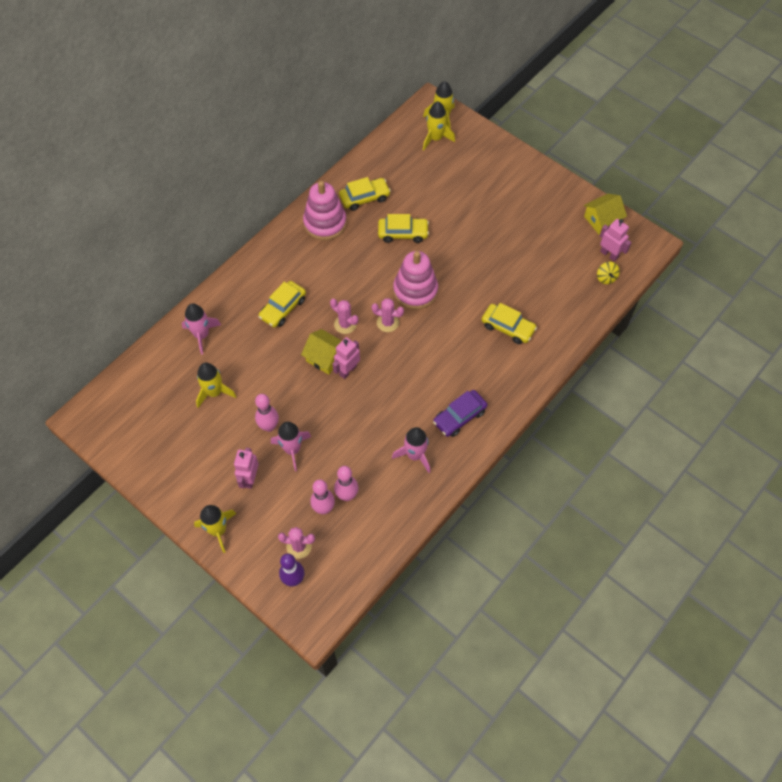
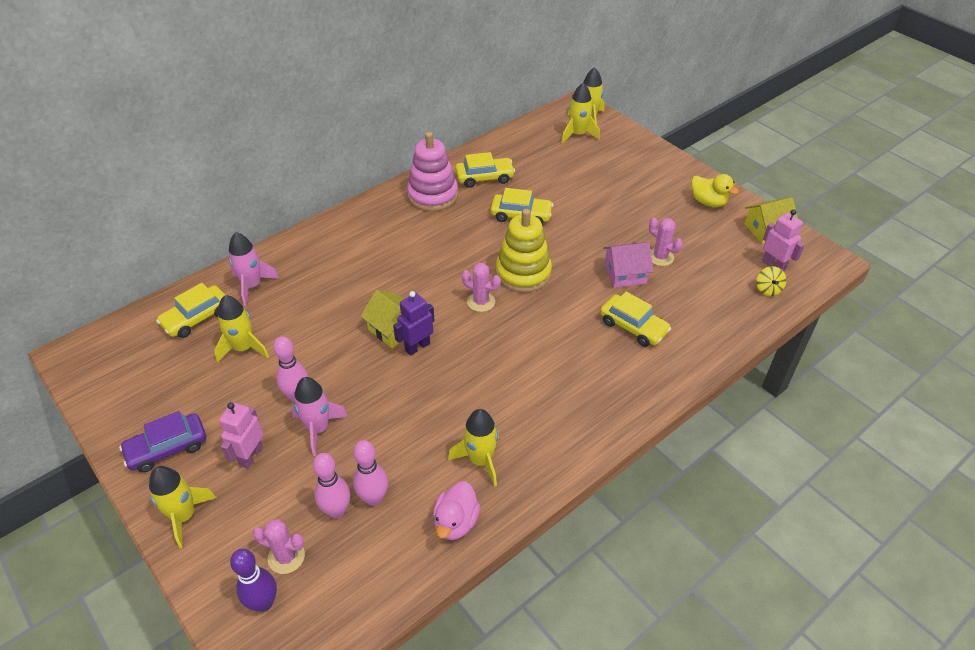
camera: 10 degrees right, 15 degrees down
(283, 308) = (358, 271): yellow car -> yellow car (196, 318)
(345, 324) = (428, 297): pink cactus -> pink cactus (660, 257)
(347, 370) = (417, 347): pink robot -> purple robot
(408, 503) = (456, 522): none -> pink duck
(415, 291) = (523, 273): pink stacking toy -> yellow stacking toy
(415, 455) = (480, 460): pink rocket -> yellow rocket
(459, 417) = (551, 421): purple car -> purple car (167, 448)
(495, 279) = (625, 274): none -> pink house
(553, 198) = (708, 202): none -> yellow duck

